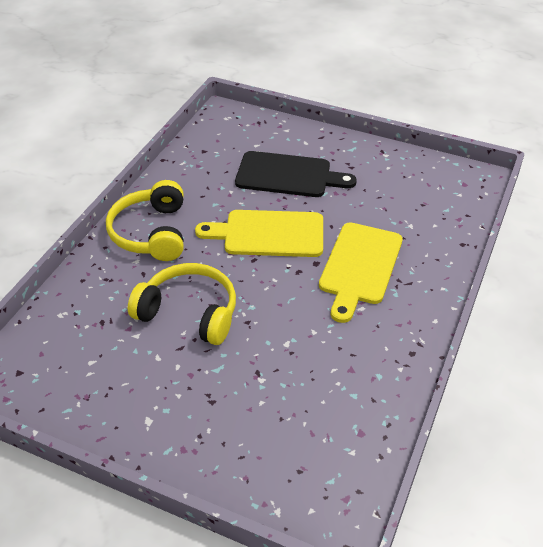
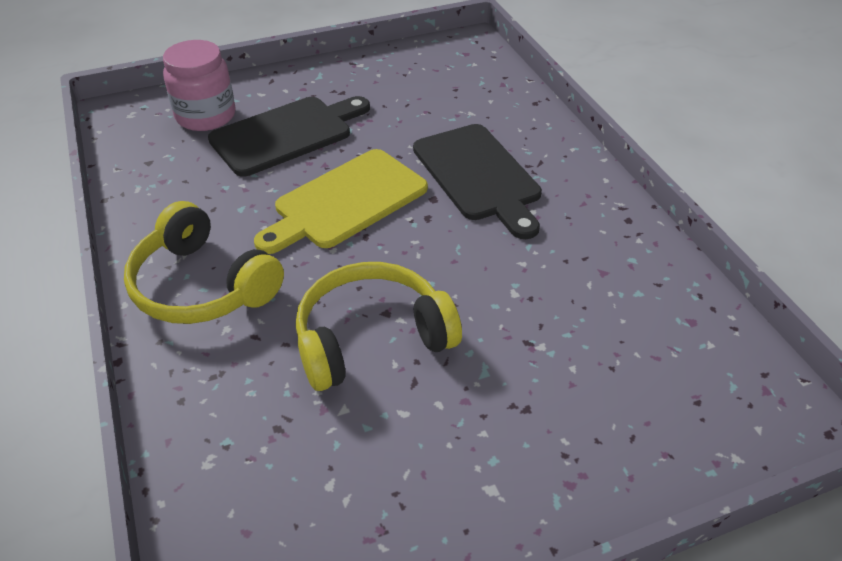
camera: 45 degrees left, 0 degrees up
(261, 140) = (206, 116): none -> pink jar
(359, 267) = (478, 176): yellow cutting board -> black cutting board

